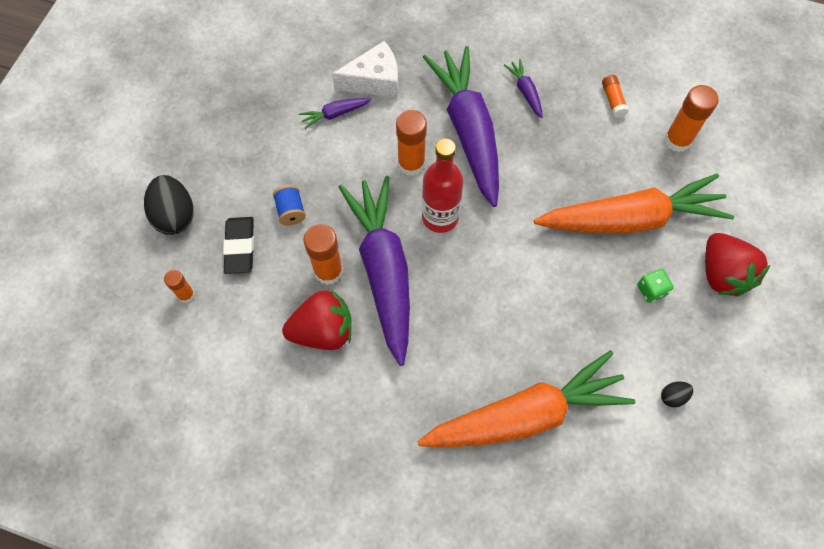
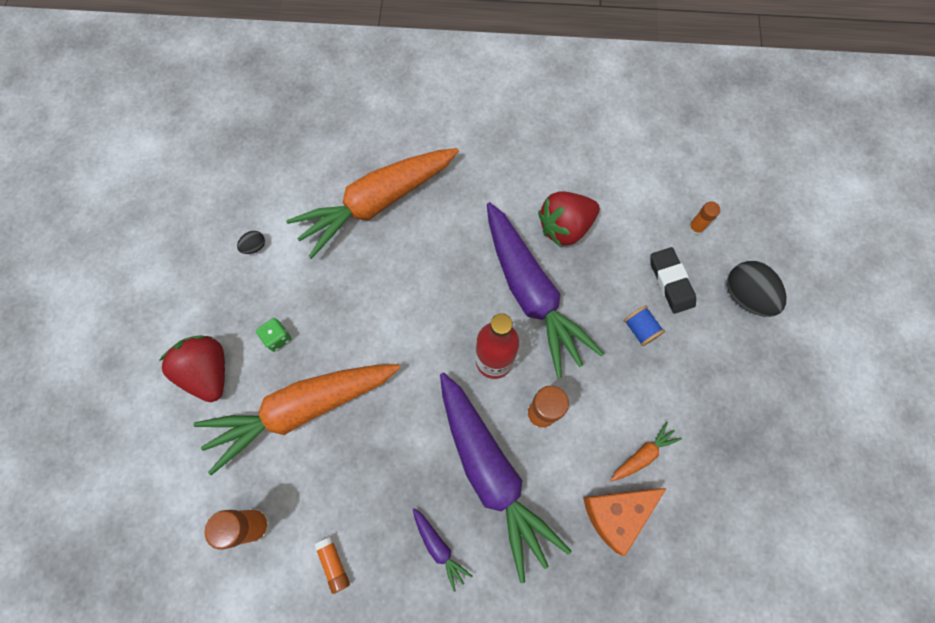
camera: 165 degrees right, 5 degrees up
(328, 271) = (581, 280): orange glue stick -> none
(335, 114) = (643, 455): purple carrot -> orange carrot
(374, 81) = (617, 514): white cheese -> orange cheese

